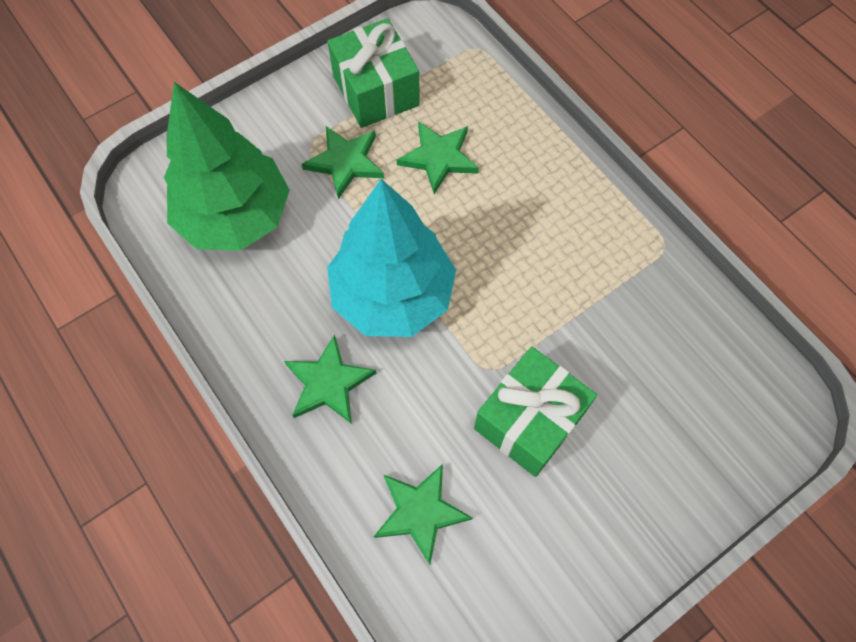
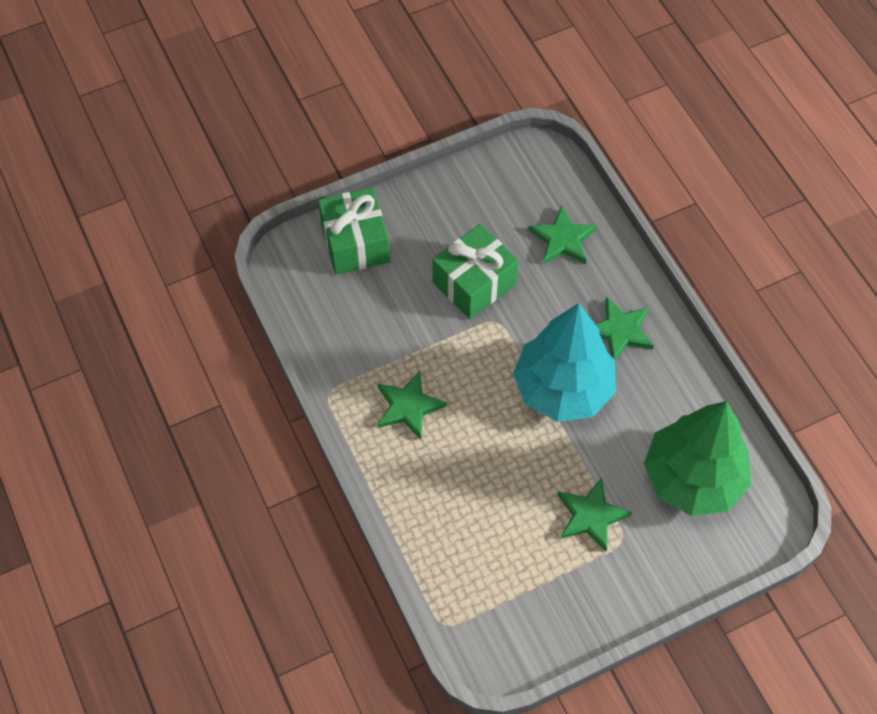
camera: 170 degrees left, 5 degrees down
(376, 91) = (553, 590): green gift -> green gift (355, 243)
(439, 158) = (504, 506): green star -> green star (408, 406)

